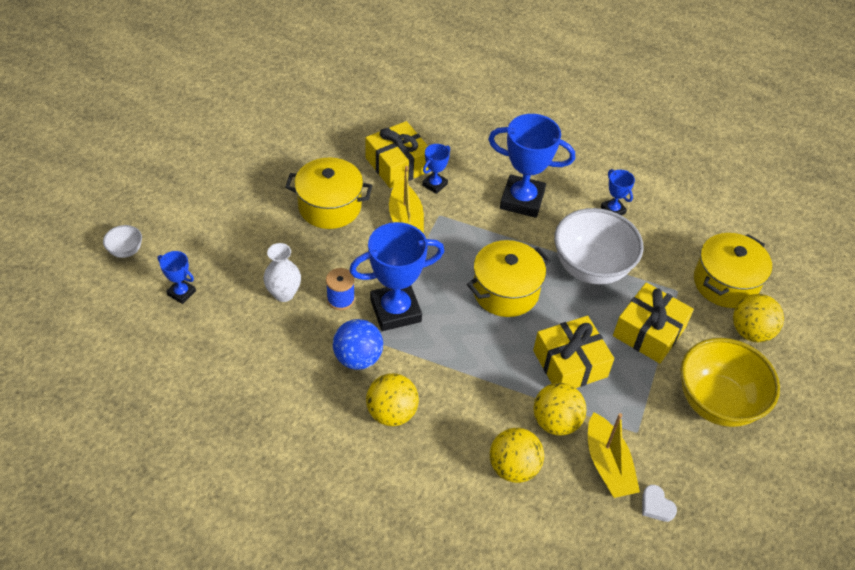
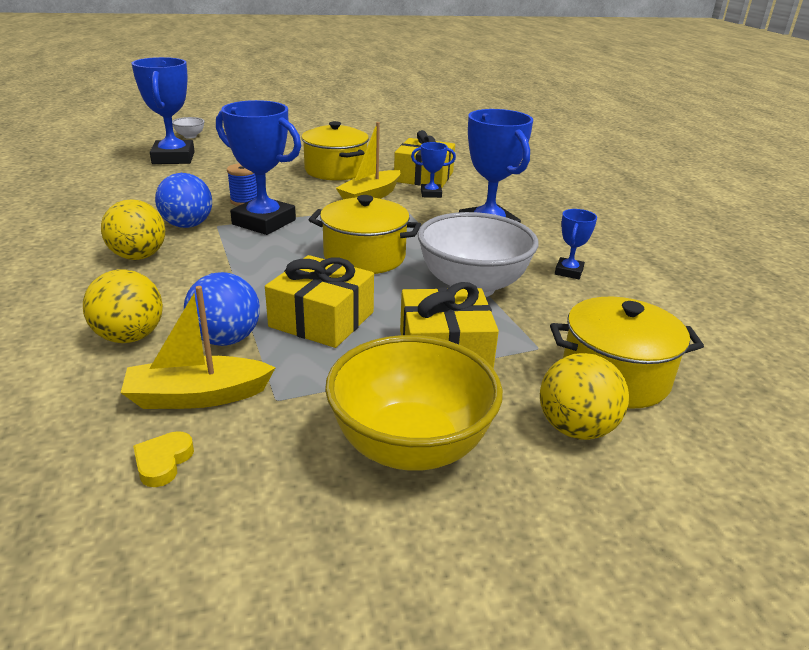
camera: 50 degrees right, 20 degrees down
(181, 293) = (173, 158): blue trophy -> blue trophy, size x2.05
(284, 293) = (220, 183): white vase -> none
(555, 422) = (226, 339): yellow ball -> blue ball
(607, 464) = (198, 396): yellow boat -> yellow boat turned 45 degrees clockwise
(656, 506) = (163, 462): white heart -> yellow heart

